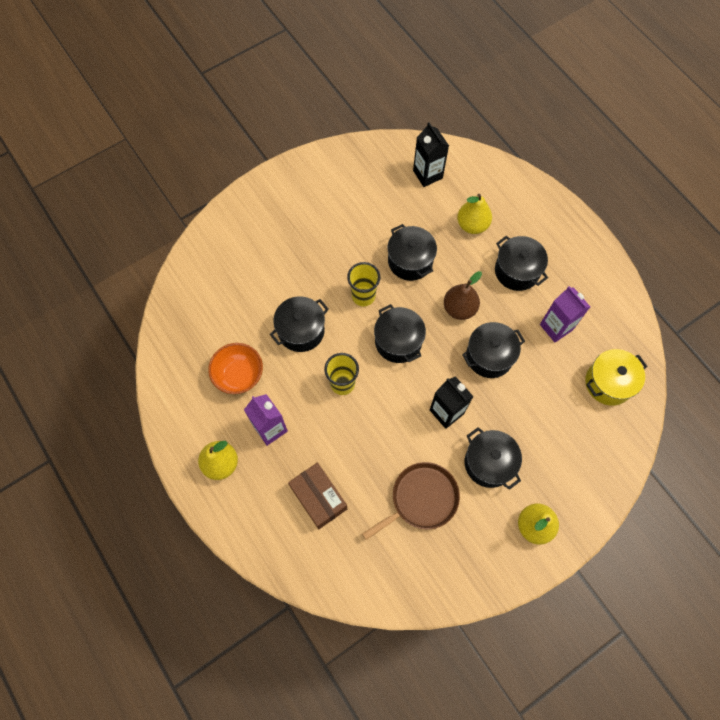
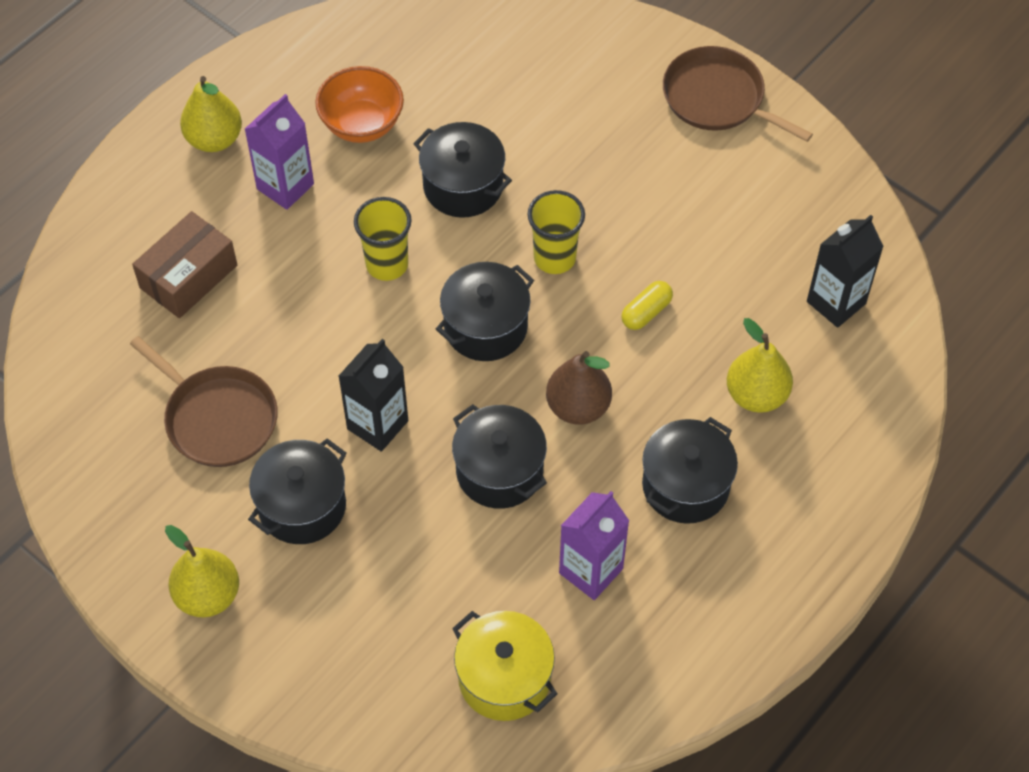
camera: 75 degrees right, 10 degrees down
(284, 190) = (718, 98): none -> brown pan
(410, 261) = (646, 312): black pot -> yellow capsule

